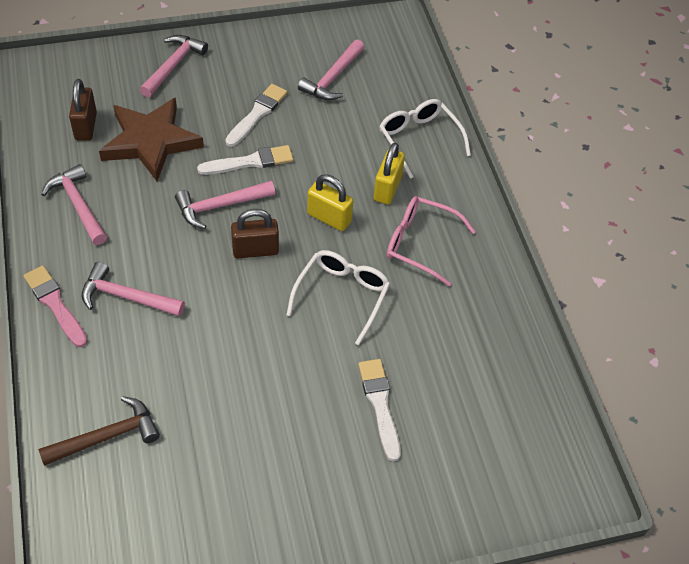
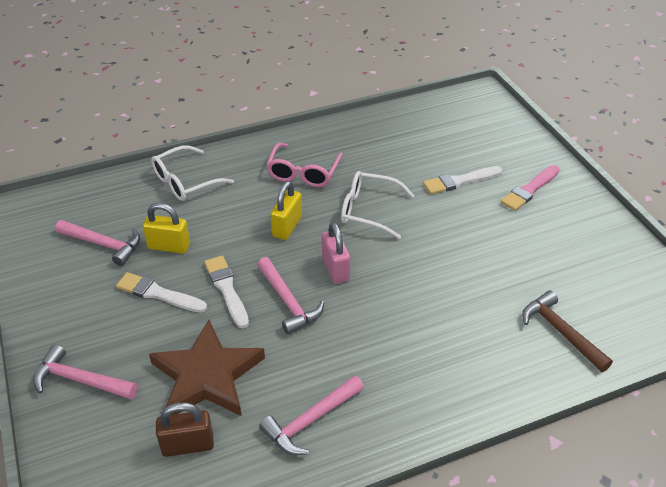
camera: 95 degrees left, 10 degrees down
(55, 304) = (443, 407): pink brush -> pink brush (529, 190)
(126, 297) = (416, 351): pink hammer -> none
(255, 250) = (335, 269): brown padlock -> pink padlock
(387, 188) = (246, 195): yellow padlock -> yellow padlock (169, 246)

